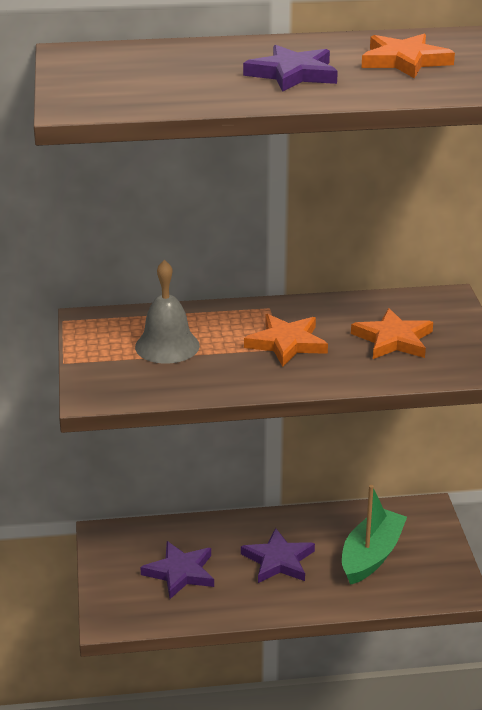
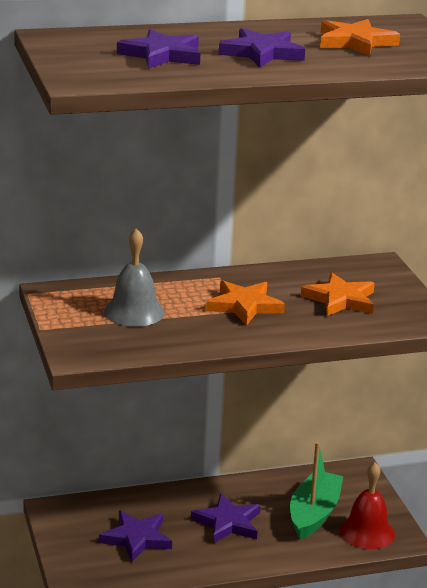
camera: 10 degrees left, 5 degrees down
(180, 75) = (162, 55): none -> purple star
(423, 580) = (367, 532): none -> red bell

